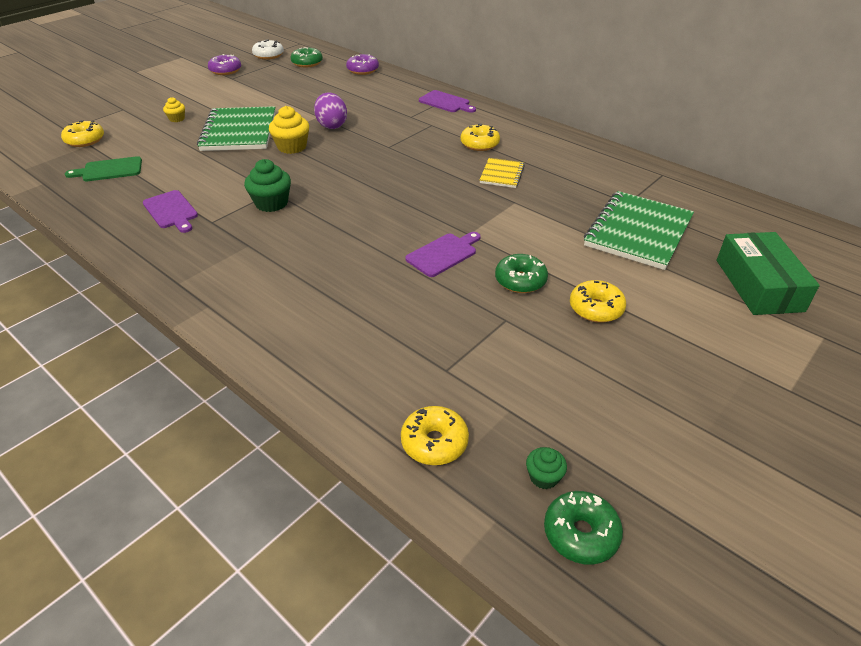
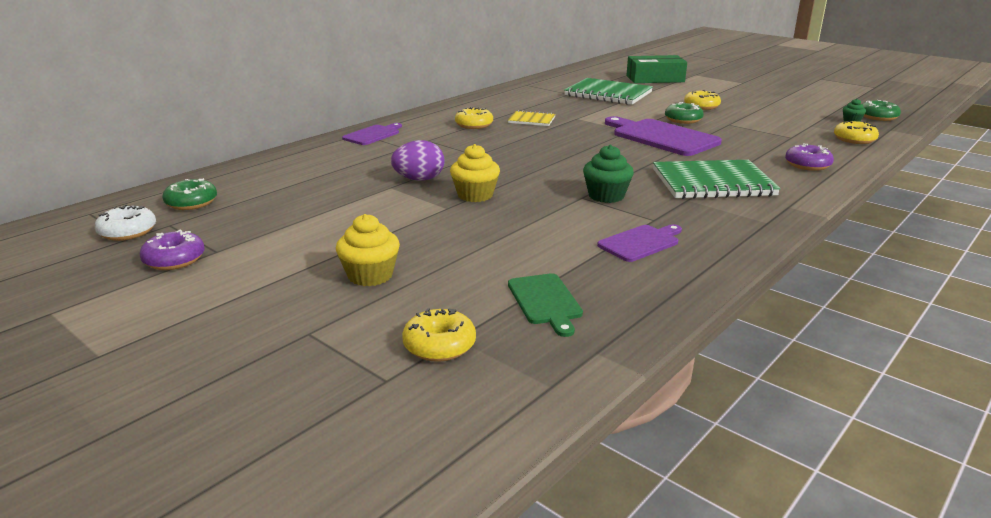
camera: 90 degrees left, 15 degrees down
(177, 119) = (370, 275): yellow cupcake -> yellow cupcake, size x1.77
(239, 131) = (426, 227): green notebook -> green notebook (712, 183)
(363, 70) = (248, 170): purple donut -> purple donut (807, 165)
(443, 254) = (662, 137): purple cutting board -> purple cutting board, size x1.80

